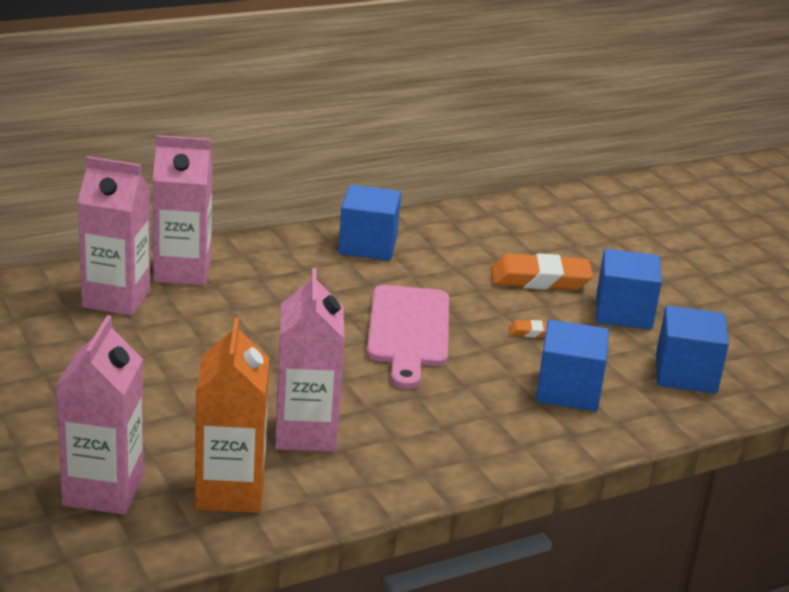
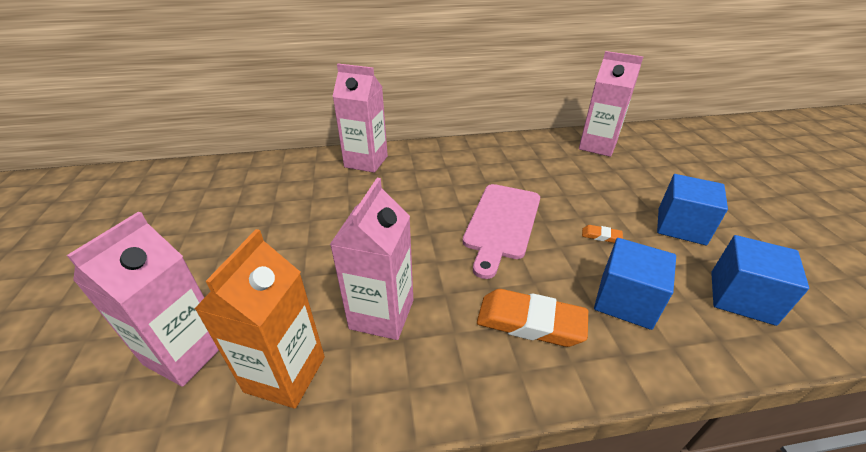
camera: 20 degrees right, 10 degrees up
(116, 299) = (313, 177): pink carton -> pink carton (597, 146)
(368, 245) = (494, 154): blue cube -> none
(540, 279) = (614, 190): orange eraser -> orange eraser (530, 322)

